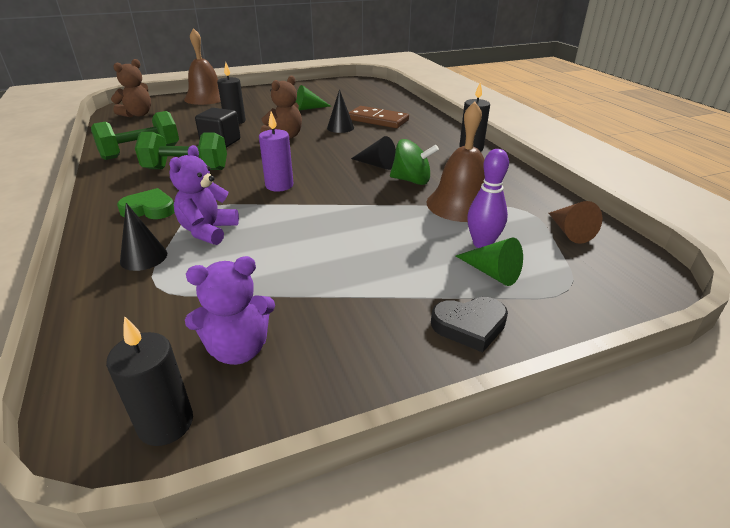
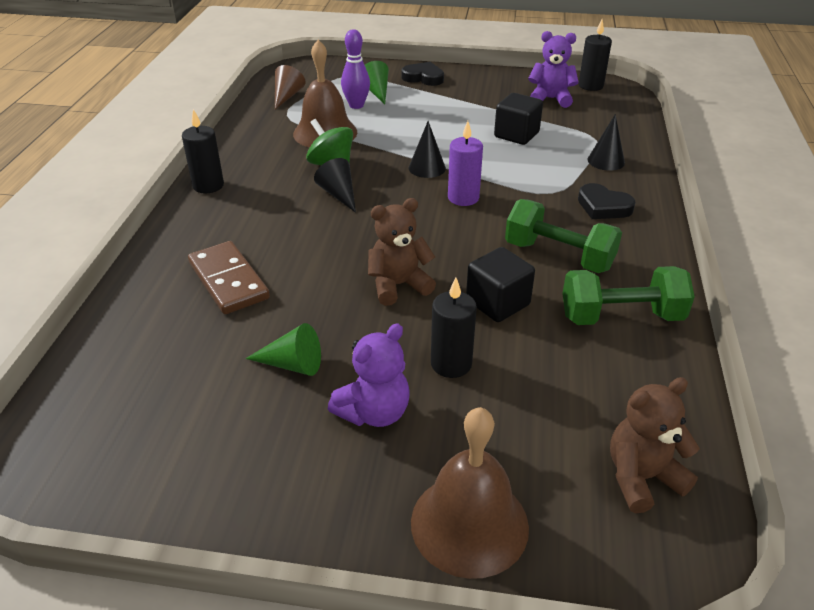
camera: 150 degrees left, 5 degrees up
(149, 209) = (603, 206): green heart -> black heart
(208, 231) = (551, 168): purple teddy bear -> purple teddy bear (374, 412)
(263, 261) = (516, 135): none -> black cube
(340, 128) = (302, 280): black cone -> black cone (427, 168)

